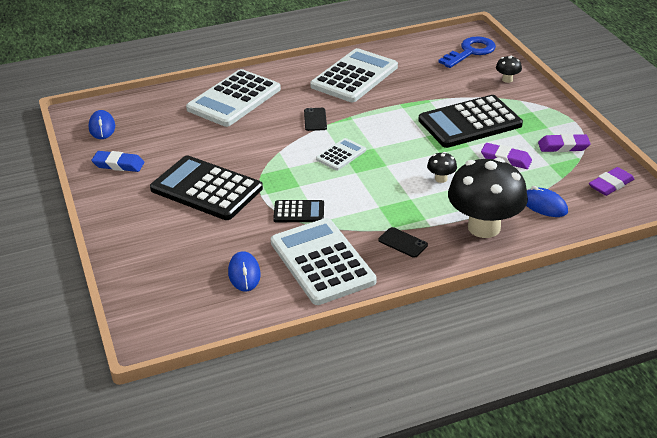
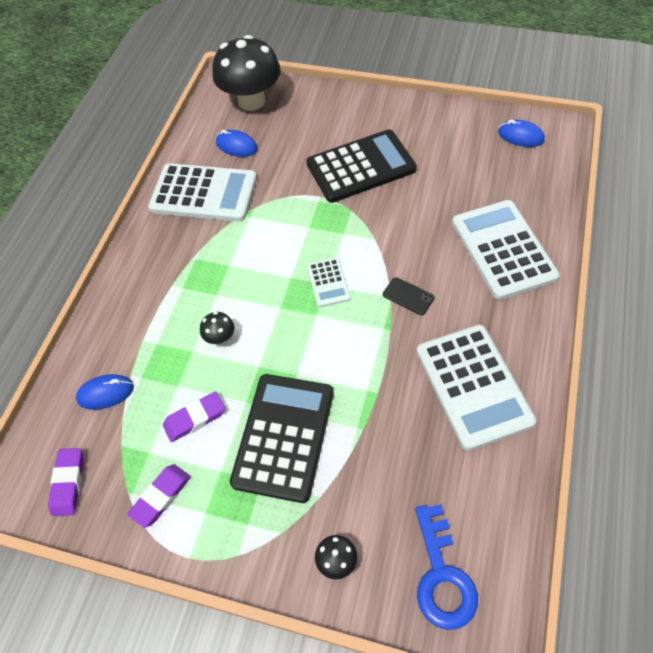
camera: 130 degrees right, 20 degrees up
(118, 165) = (446, 128): blue eraser -> none
(299, 212) = (274, 209): black calculator -> none
(403, 242) = (172, 254): black phone -> none
(484, 227) = (130, 322): black mushroom -> black mushroom (251, 101)

